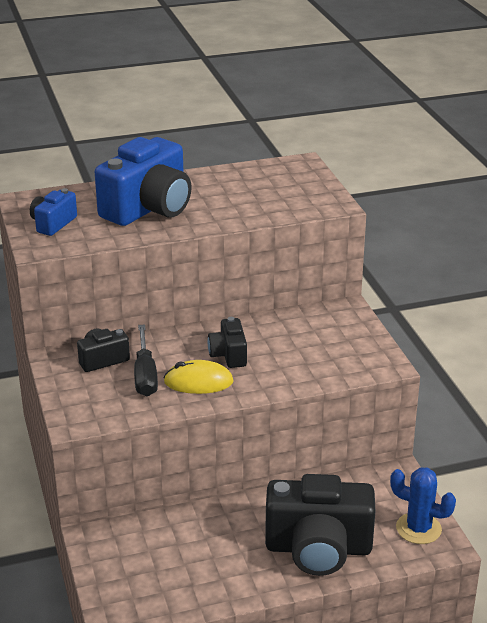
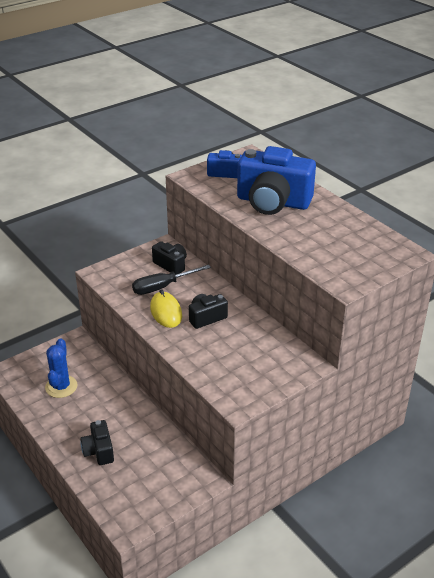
camera: 70 degrees right, 5 degrees up
(318, 548) = (99, 451): black camera -> black camera, size x0.49
(418, 528) = (140, 505): blue cactus -> blue cactus (61, 387)

